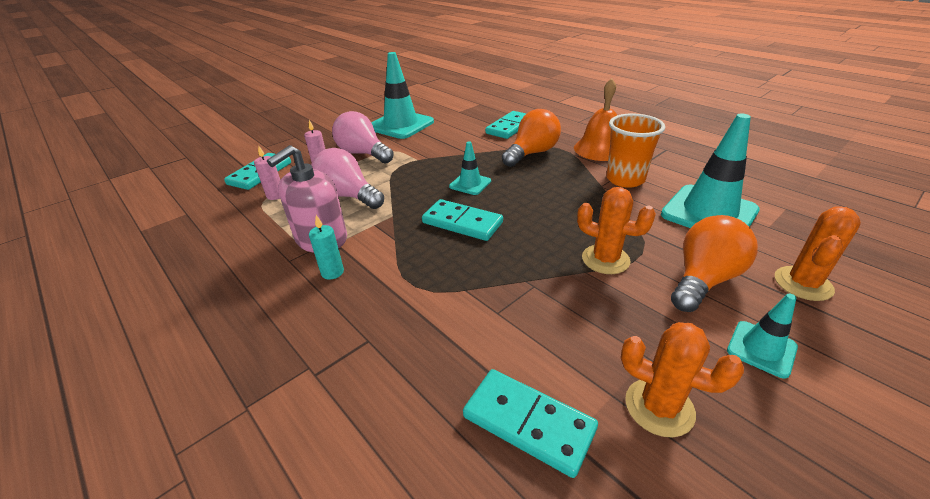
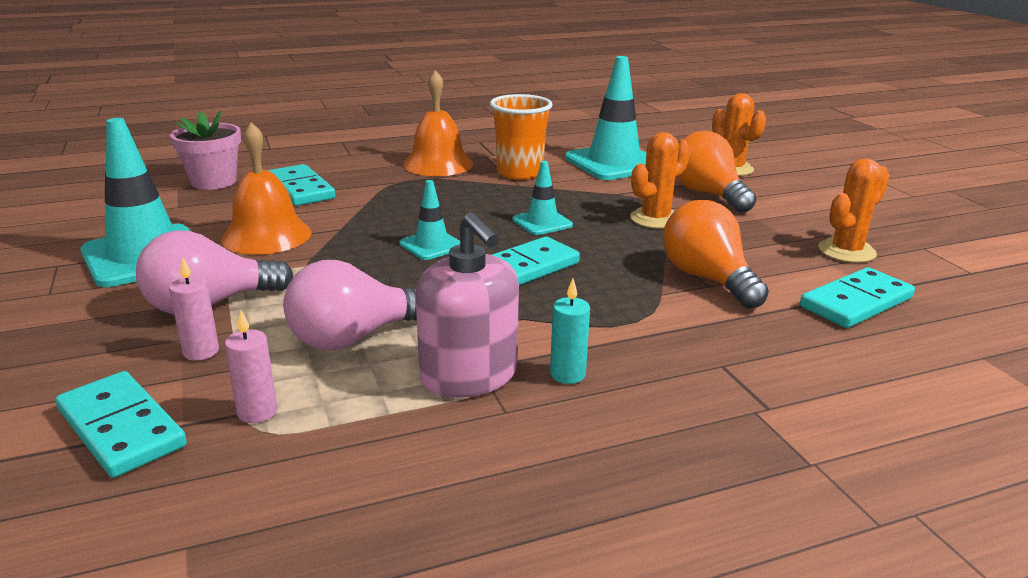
camera: 70 degrees left, 10 degrees down
(443, 140) = (266, 235): none -> orange bell
(495, 107) = (213, 182): none -> pink flower pot
(532, 153) = (398, 196): orange light bulb -> orange light bulb (707, 279)
(761, 349) = (796, 203): turquoise traffic cone -> turquoise traffic cone (542, 222)

